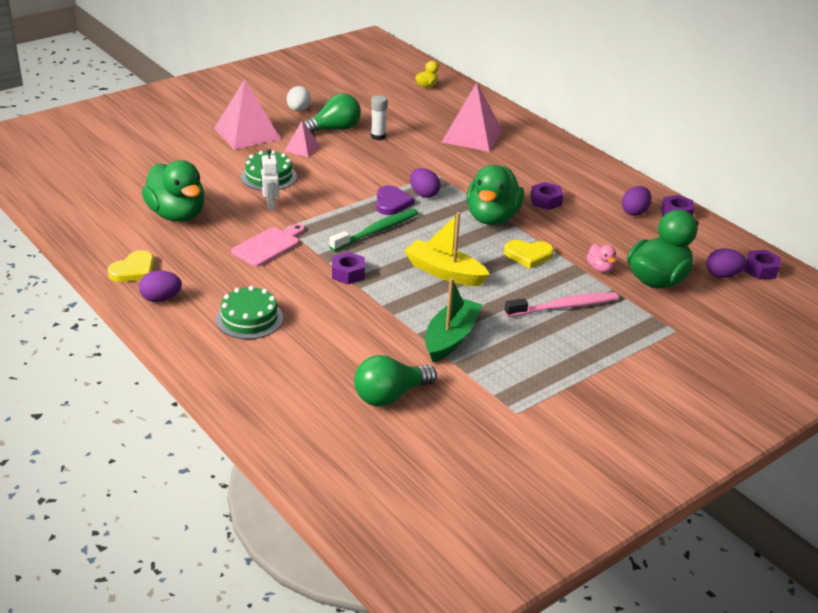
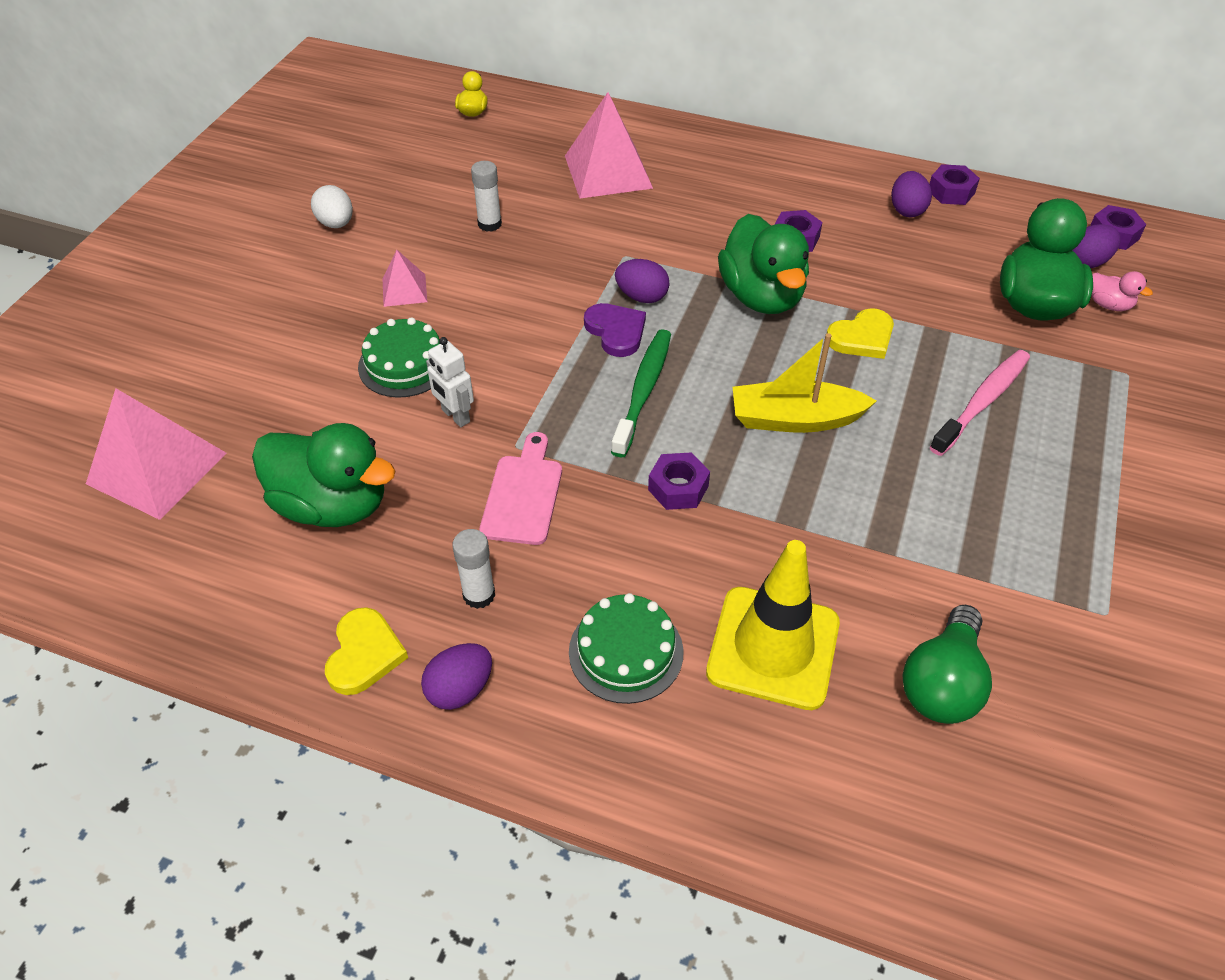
camera: 30 degrees left, 15 degrees up
(206, 272) = (479, 595): none -> white glue stick
(247, 133) = (298, 298): pink pyramid -> pink pyramid (156, 468)
(321, 347) = (773, 647): none -> yellow traffic cone
(334, 129) = (418, 237): green light bulb -> none
(450, 338) = (912, 531): green boat -> none
(600, 268) = (958, 318): pink duck -> pink duck (1108, 305)

